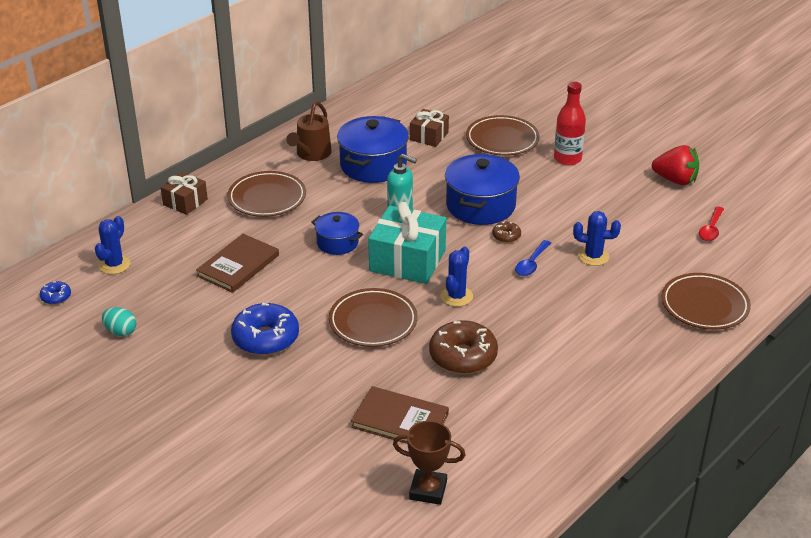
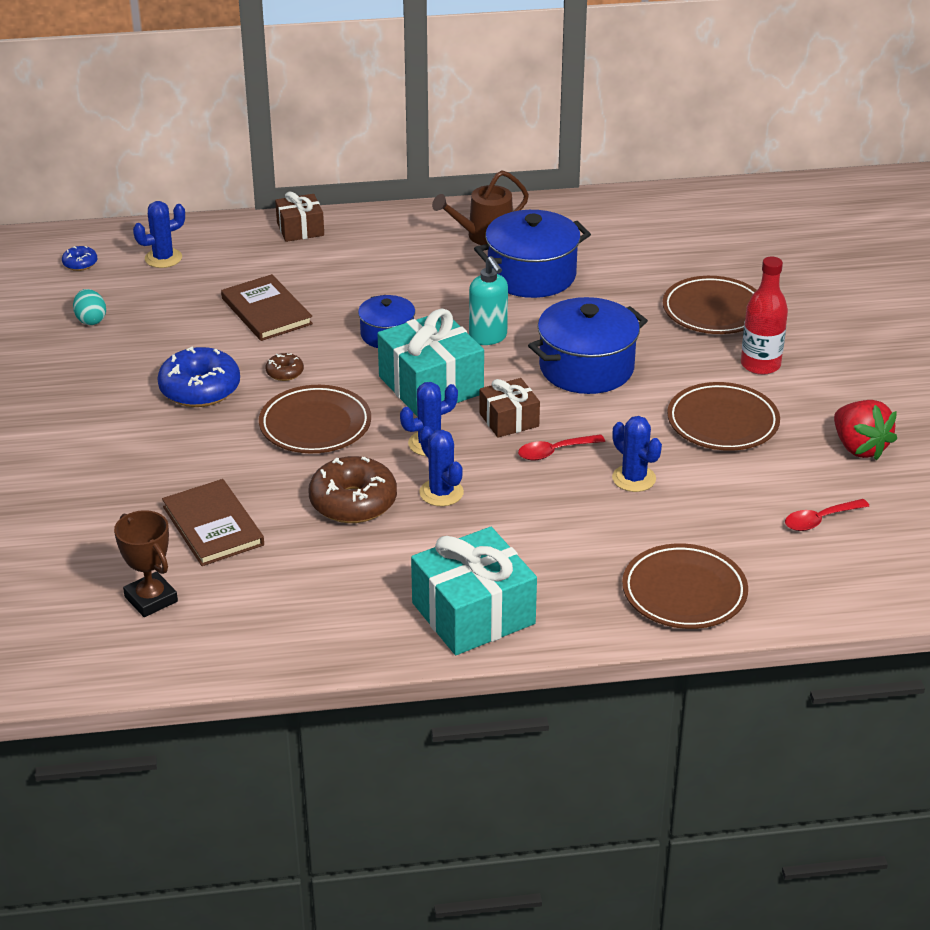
camera: 40 degrees right, 0 degrees up
(238, 265) = (266, 311): brown book -> brown book turned 75 degrees clockwise
(267, 198) = (380, 260): brown plate -> brown plate (722, 422)
(429, 136) = (635, 271): brown gift -> brown gift (509, 420)
(504, 322) = (441, 493): none -> blue cactus
(506, 236) = (568, 411): brown donut -> brown donut (285, 372)
(531, 263) = (554, 452): blue spoon -> red spoon
(620, 382) = (473, 613): none -> turquoise gift

